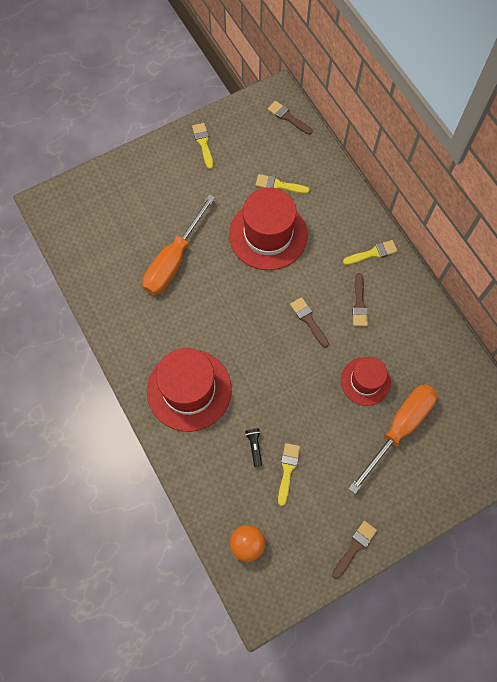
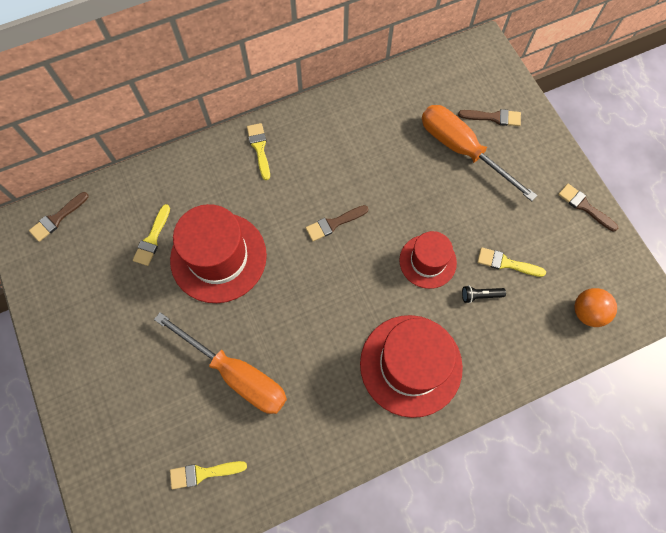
camera: 85 degrees left, 0 degrees up
(203, 143) = (70, 326): yellow brush -> yellow brush (203, 473)
(359, 303) = (319, 169): brown brush -> brown brush (493, 117)
(365, 381) = (409, 174): red hat -> red hat (427, 261)

